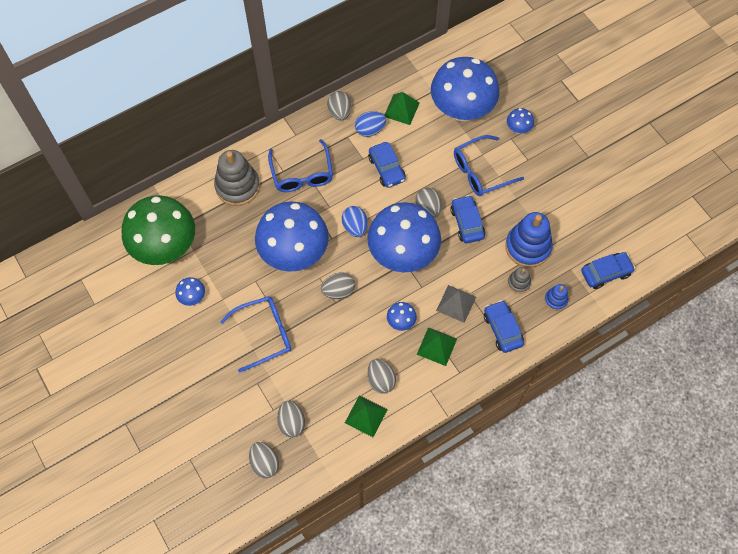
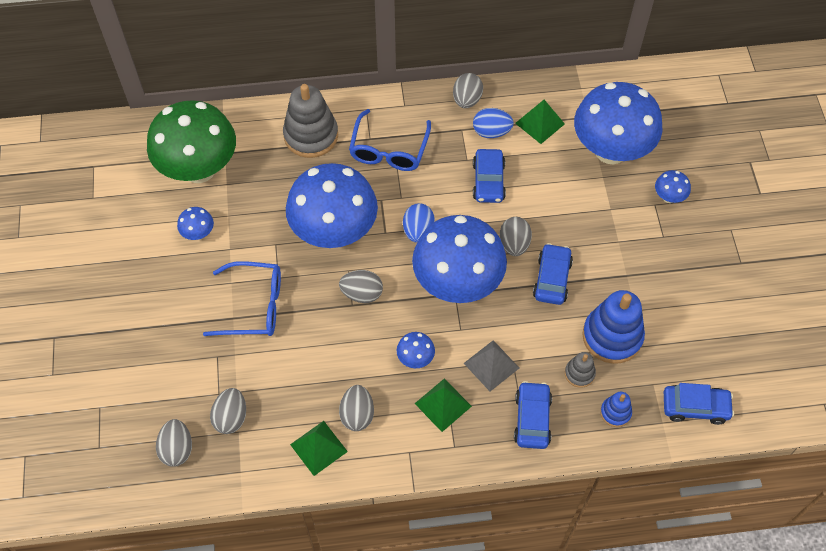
camera: 25 degrees right, 5 degrees down
(481, 171) = (598, 228): blue glasses -> none

